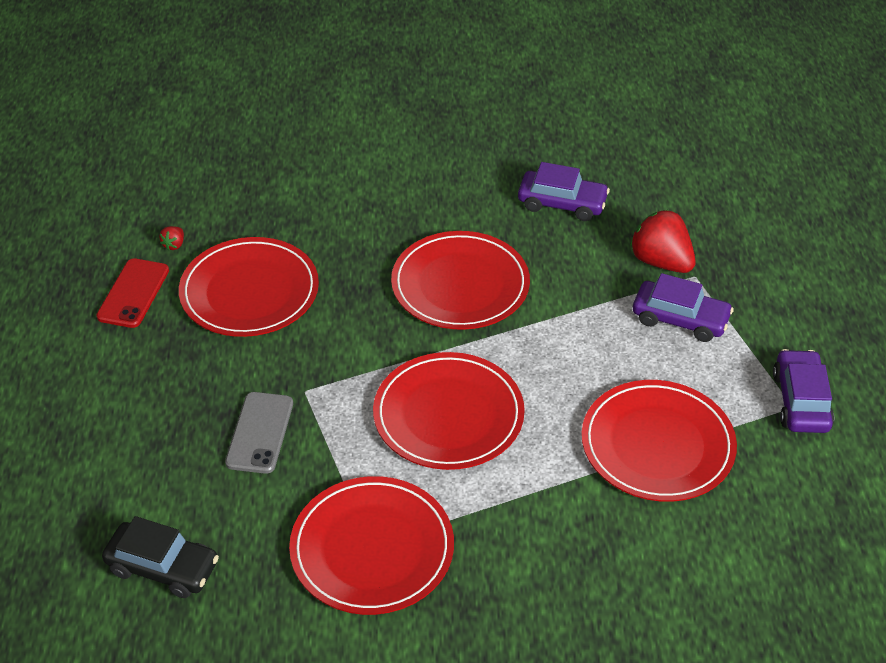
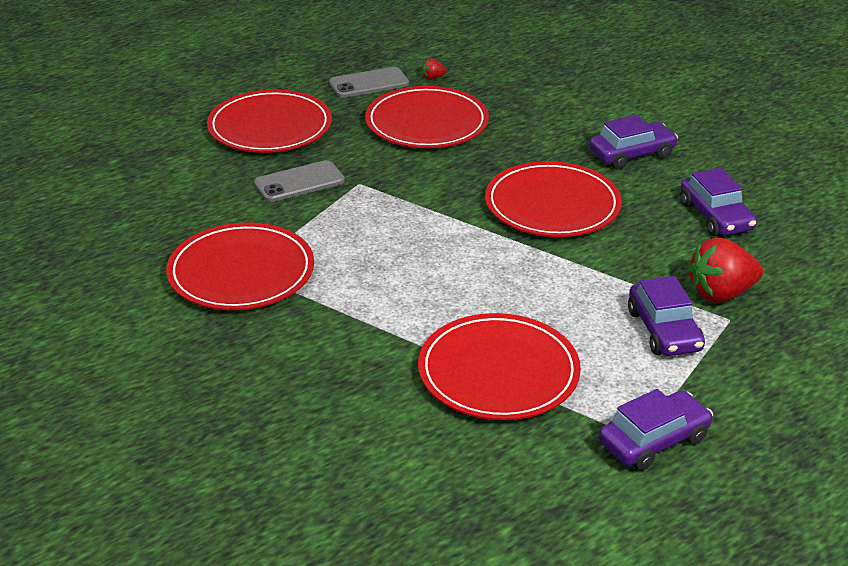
camera: 55 degrees right, 10 degrees down
(133, 293) = (369, 83): red phone -> grey phone
(163, 567) = (144, 195): black car -> none
(432, 196) = (631, 154): none -> purple car
(448, 415) = (408, 254): red plate -> red plate (270, 127)
(661, 262) = (720, 294): red strawberry -> red strawberry turned 120 degrees counterclockwise

